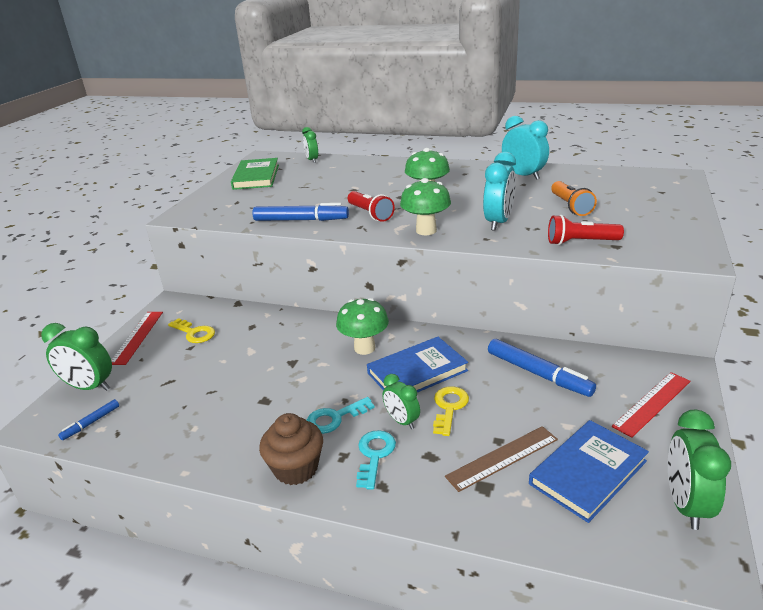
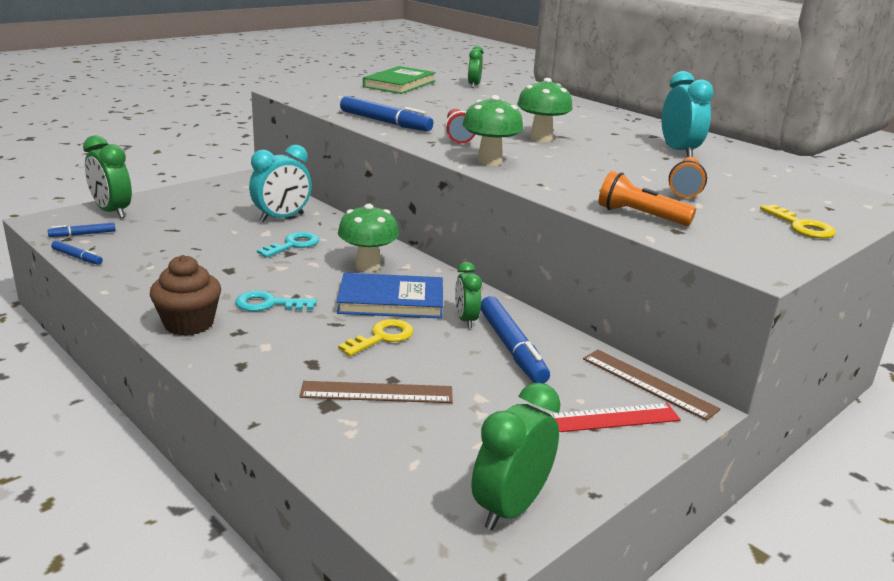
camera: 25 degrees right, 5 degrees down
(116, 449) = (77, 257): none -> blue marker
(137, 337) = (190, 192): red ruler -> none
(194, 333) = (238, 205): yellow key -> yellow key (801, 226)
(374, 455) = (265, 342): turquoise key -> turquoise key (293, 245)
(402, 421) = (323, 329): green clock -> green clock (466, 320)
(498, 222) = (577, 177): turquoise clock -> turquoise clock (282, 218)
(580, 242) = (640, 216): red flashlight -> orange flashlight
(588, 472) = (445, 439): blue book -> none
(643, 362) = (648, 383): none -> brown ruler

